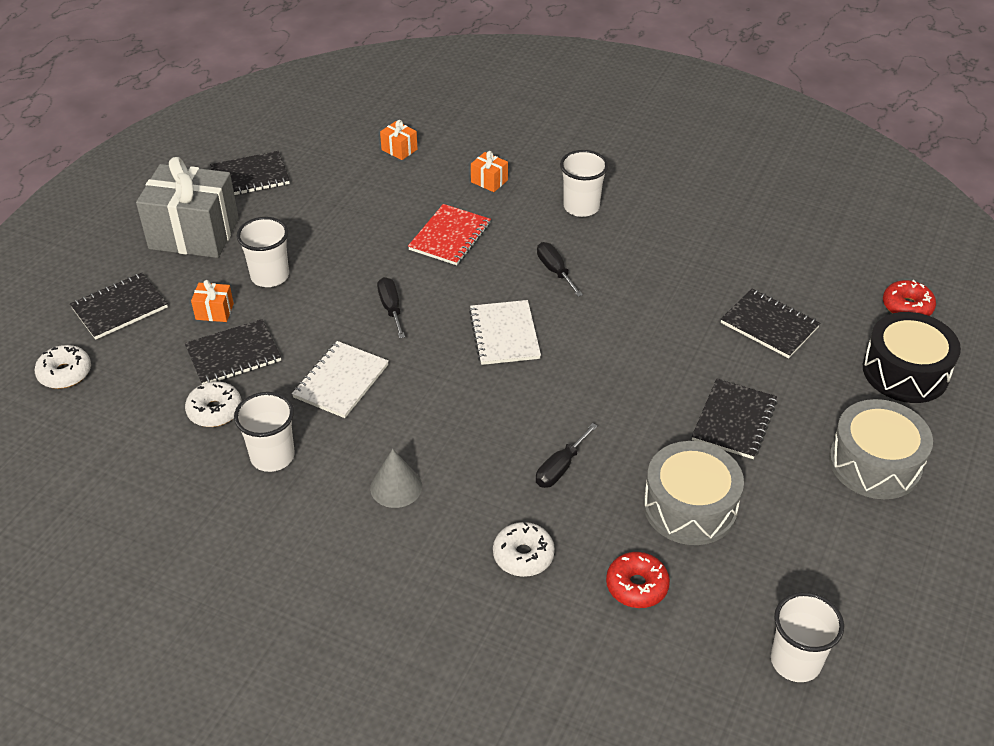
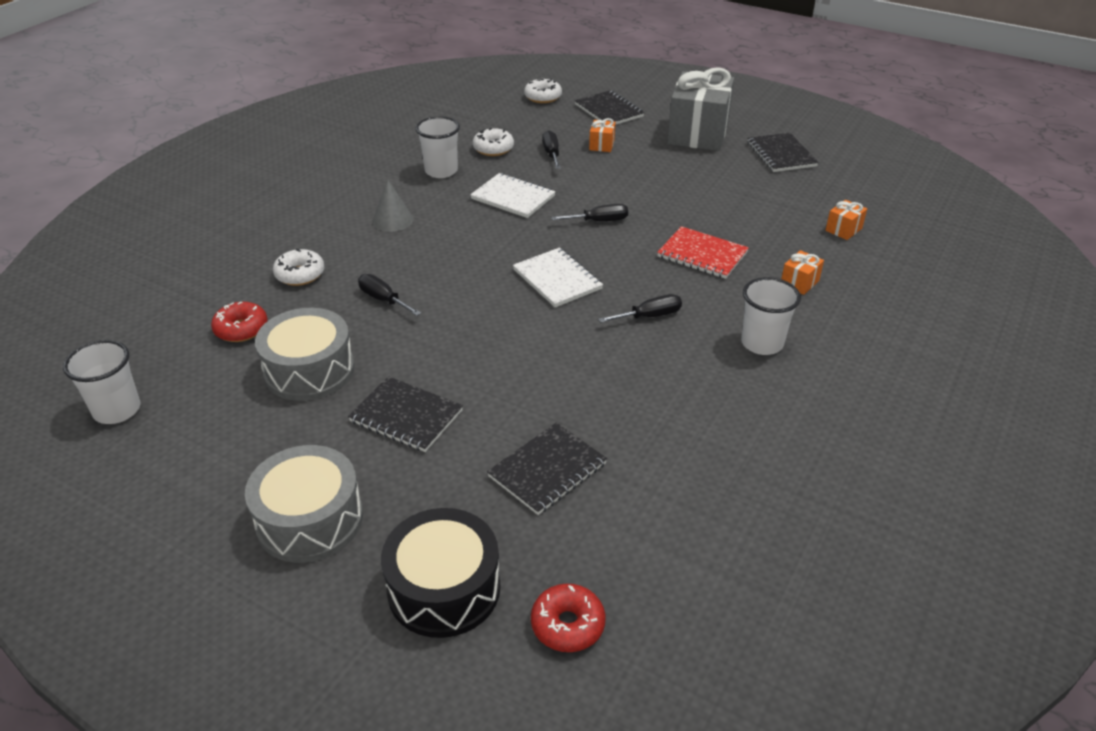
camera: 95 degrees right, 5 degrees down
(233, 354) = (551, 154): black notebook -> black screwdriver
(270, 276) = (644, 166): white cup -> none
(504, 334) = (557, 279): white notebook -> white notebook turned 60 degrees clockwise

